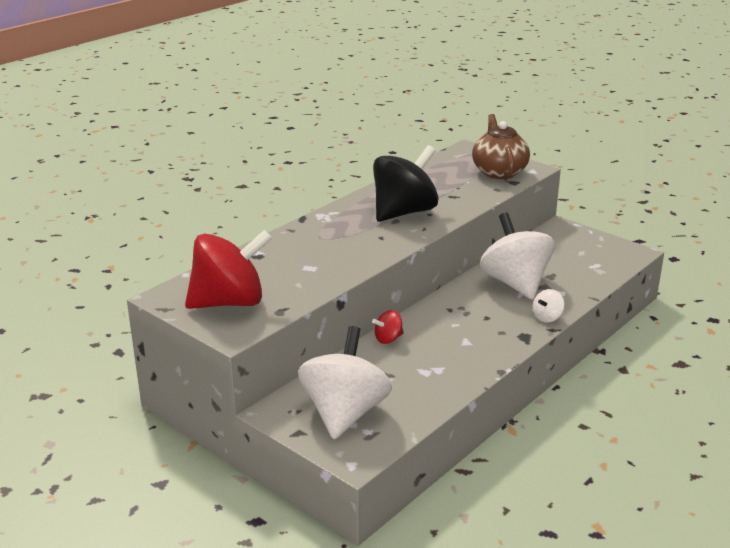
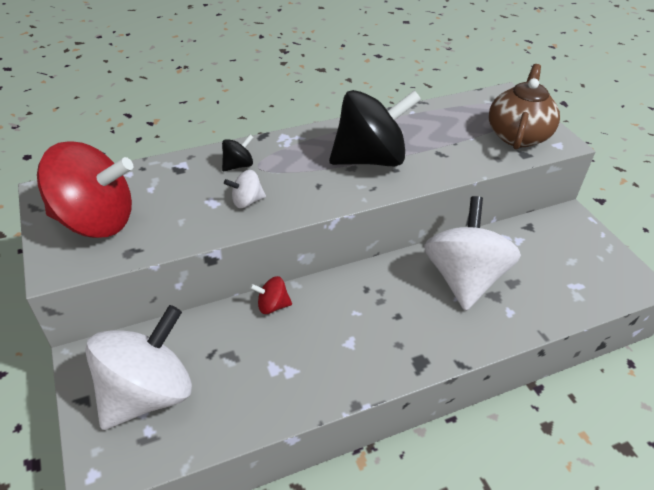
camera: 25 degrees right, 15 degrees up
(304, 241) = (238, 165): none -> black spinning top
(547, 317) = (466, 343): white spinning top -> white spinning top (247, 201)

